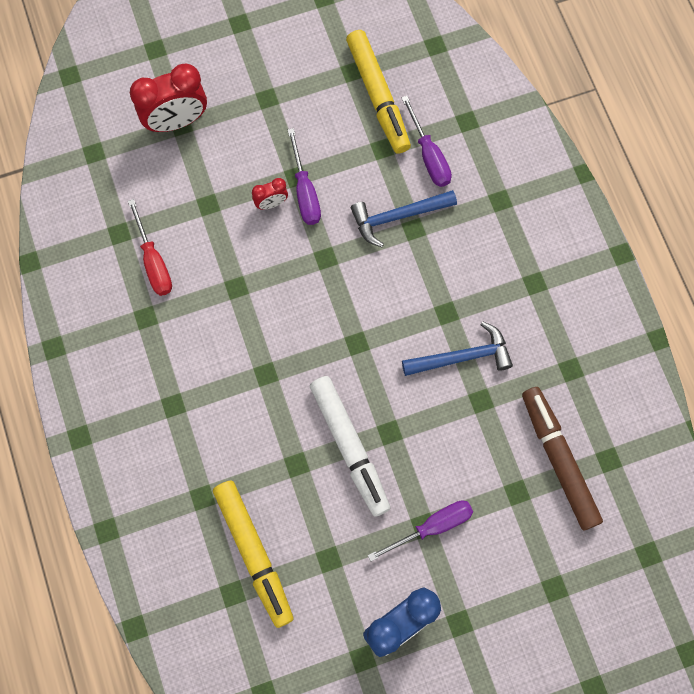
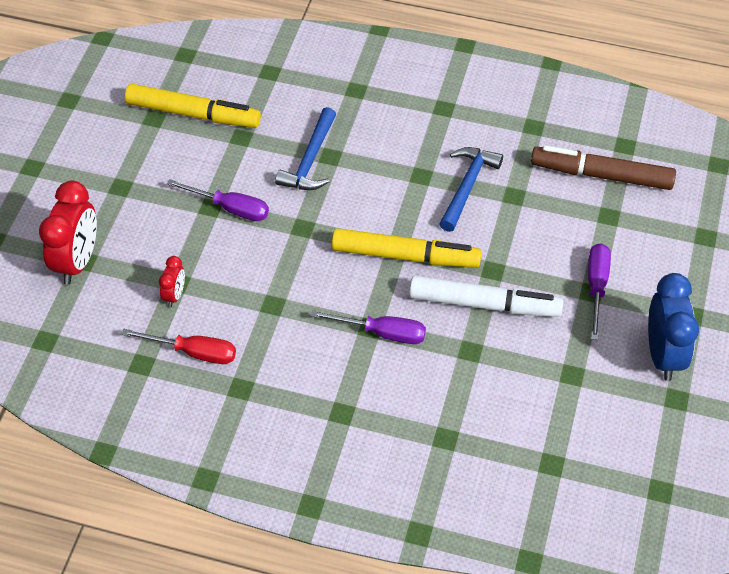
camera: 55 degrees left, 20 degrees down
(254, 553) = (527, 426): yellow marker -> yellow marker (405, 256)
(271, 203) = (219, 237): red clock -> red clock (174, 295)
(429, 155) = (276, 111): purple screwdriver -> purple screwdriver (382, 333)

